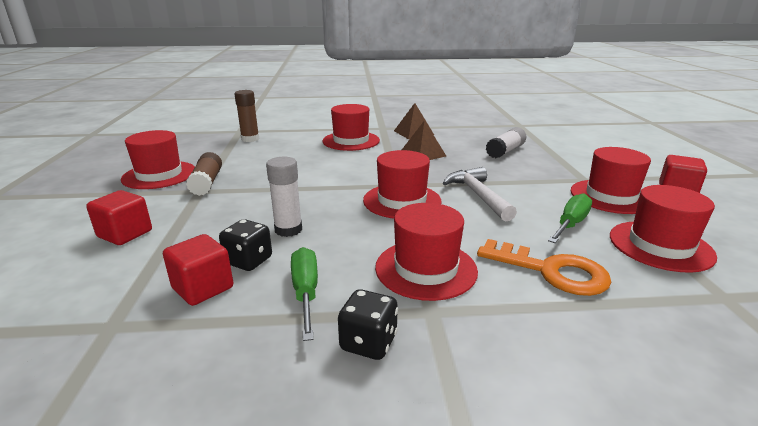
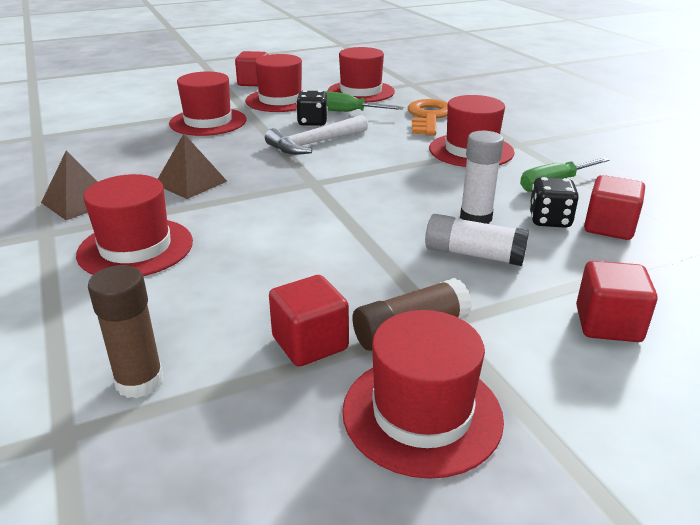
camera: 110 degrees left, 5 degrees up
(230, 163) = (310, 343): none -> red cube
(368, 343) = (571, 156): black dice -> black dice (312, 122)
(402, 201) = (355, 174): red hat -> red hat (208, 122)
(505, 151) = (164, 139): white glue stick -> white glue stick (474, 254)

